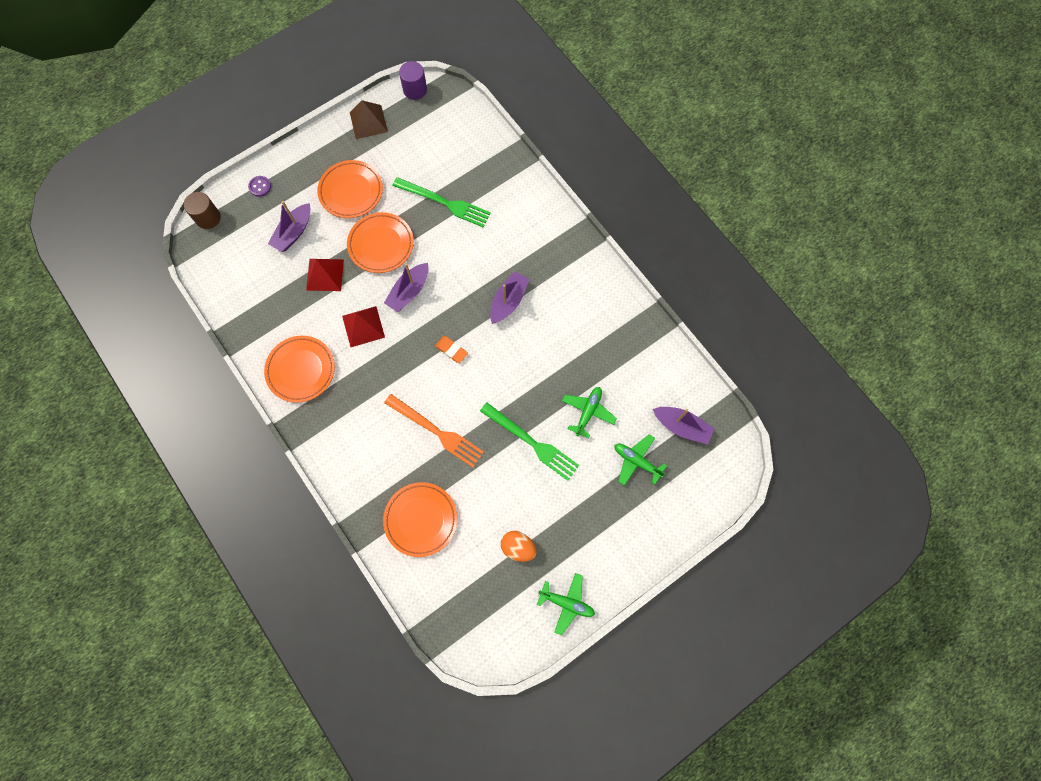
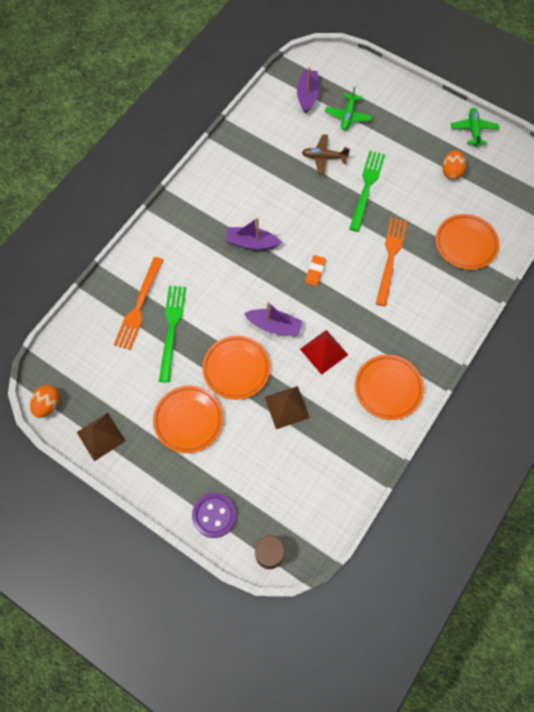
camera: 110 degrees left, 5 degrees down
(260, 187) = (214, 515): purple button -> purple button, size x1.77
(293, 232) = (253, 456): purple boat -> none
(325, 274) = (286, 407): red pyramid -> brown pyramid
(415, 90) = (48, 405): purple cylinder -> orange egg
(480, 182) = (139, 306): none -> orange fork
(588, 412) = (324, 157): green plane -> brown plane

